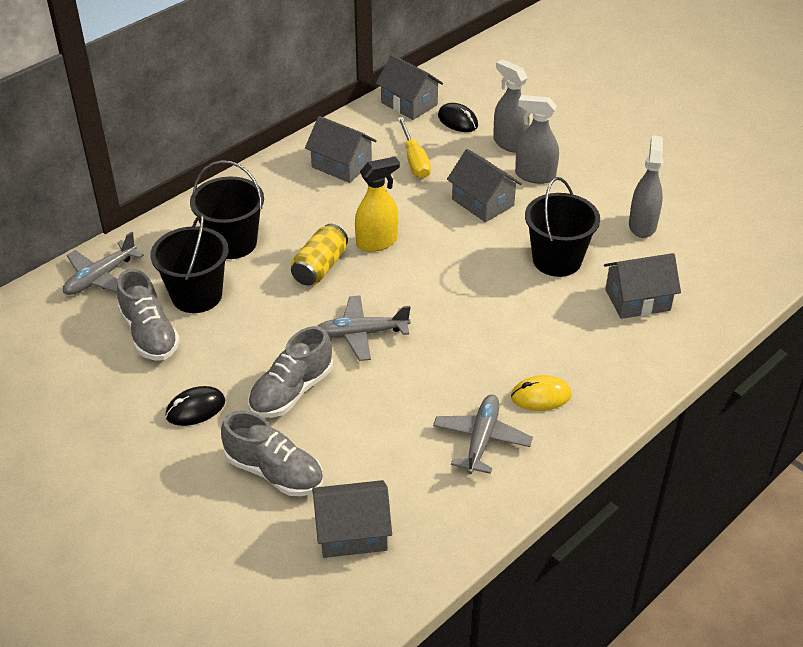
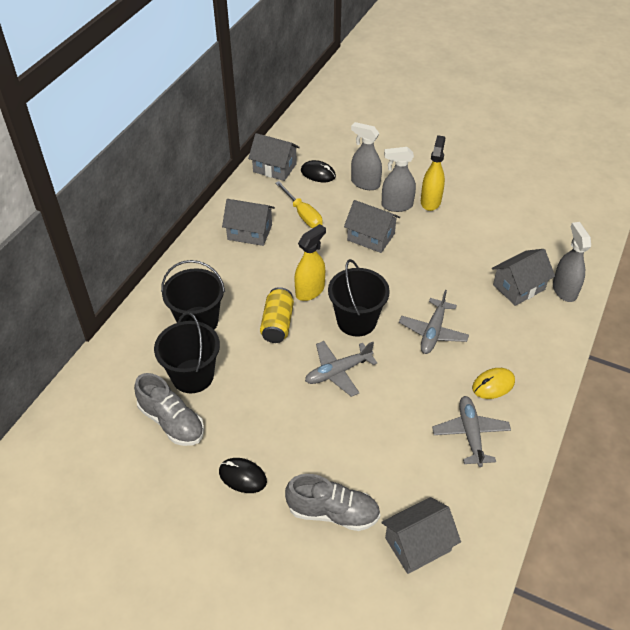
camera: 20 degrees left, 5 degrees up
(100, 277) = (104, 382): grey plane -> grey plane (433, 332)
(195, 409) = (242, 476): black mouse -> black mouse turned 75 degrees clockwise
(291, 391) = (310, 438): grey shoe -> none
(557, 260) = (447, 270): black bucket -> black bucket (356, 321)
(580, 180) = (430, 201): none -> yellow spray bottle
(642, 225) = (491, 227): grey spray bottle -> grey spray bottle (564, 290)

